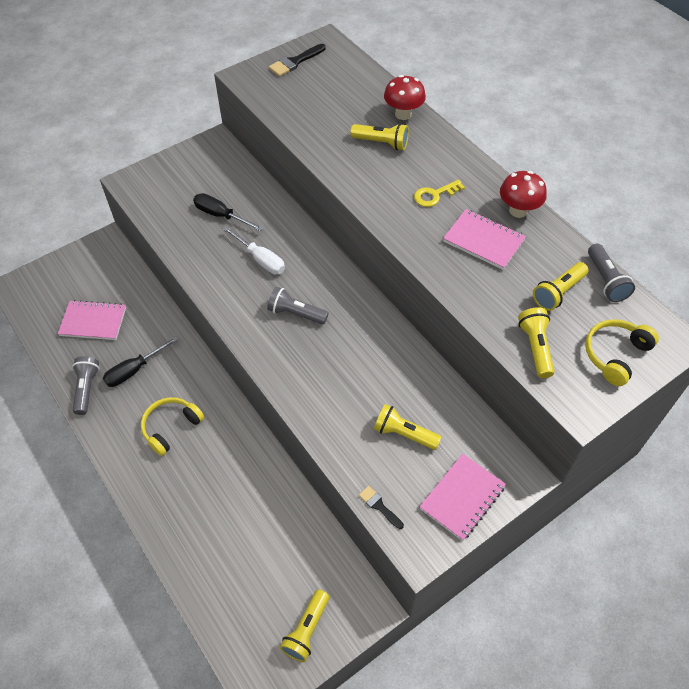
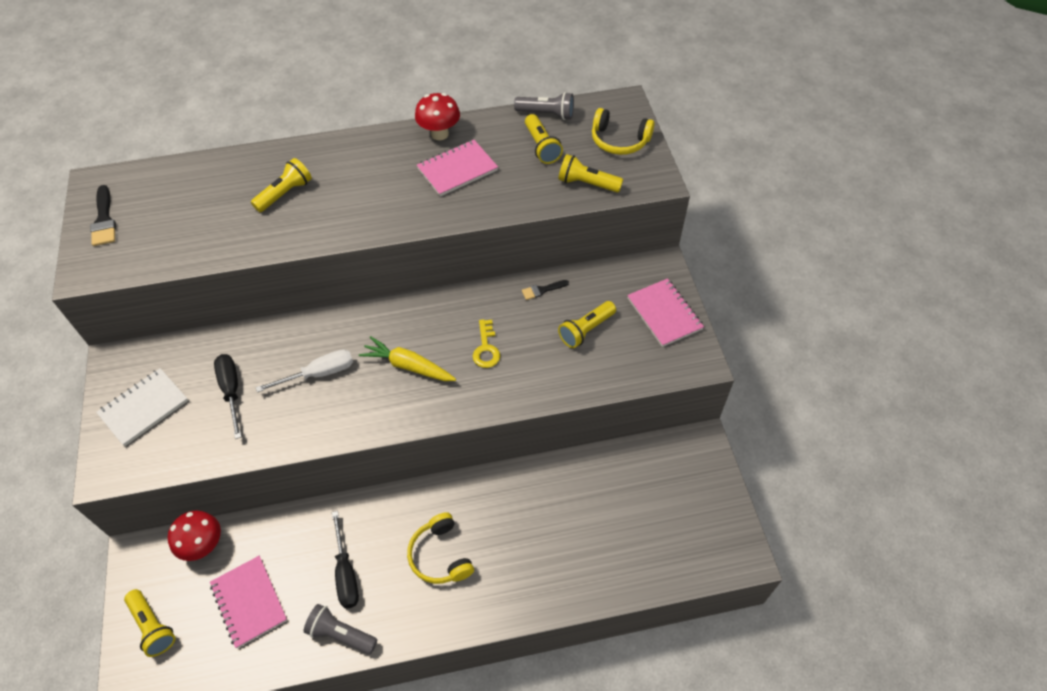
camera: 65 degrees left, 0 degrees up
(93, 321) = (249, 602): pink notebook -> pink notebook turned 60 degrees counterclockwise
(185, 176) = (144, 408): none -> white notebook
(221, 215) = (231, 391): black screwdriver -> black screwdriver turned 105 degrees clockwise
(296, 313) = (408, 366): grey flashlight -> yellow carrot
(306, 630) = (704, 501): yellow flashlight -> yellow flashlight (153, 626)
(379, 506) = (647, 375): black brush -> black brush (542, 290)
(403, 114) = (259, 163): red mushroom -> red mushroom (204, 545)
(434, 195) = (381, 181): yellow key -> yellow key (486, 348)
(615, 355) = (619, 140): yellow headphones -> yellow headphones turned 45 degrees counterclockwise

